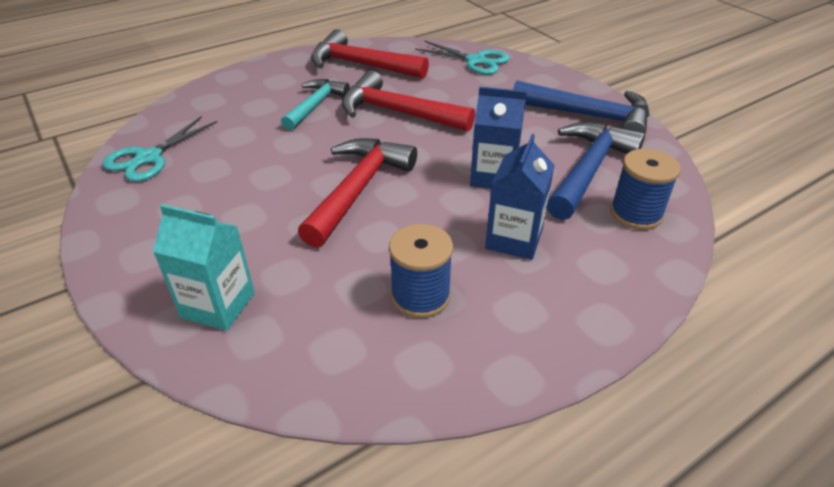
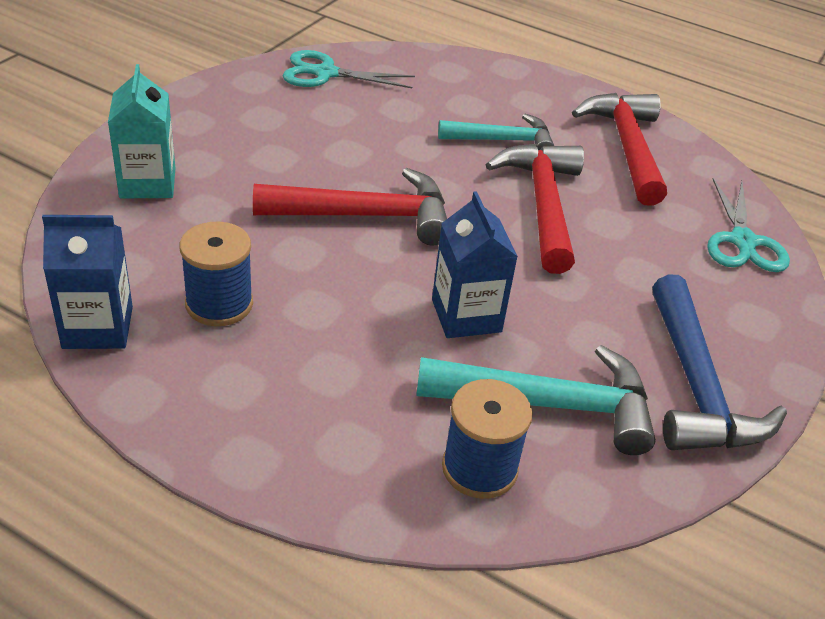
camera: 60 degrees right, 0 degrees up
(514, 239) = (353, 357): blue carton -> blue carton (98, 327)
(588, 169) = (550, 405): blue hammer -> turquoise hammer

